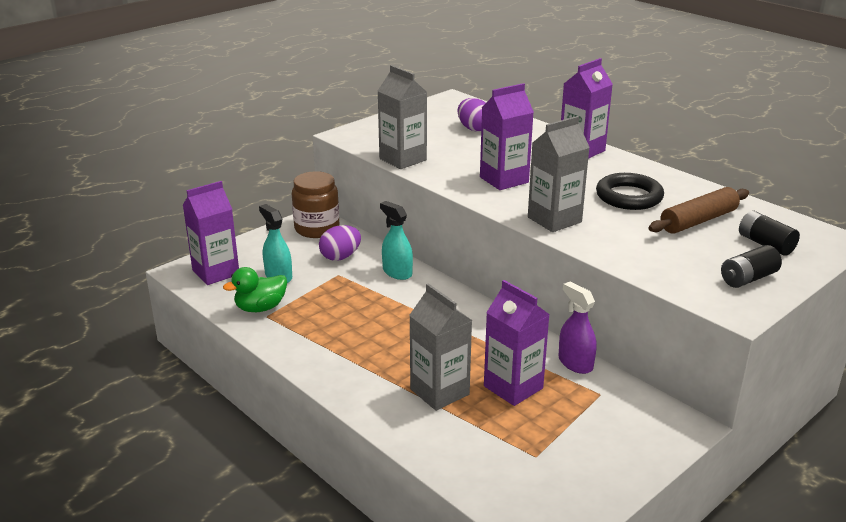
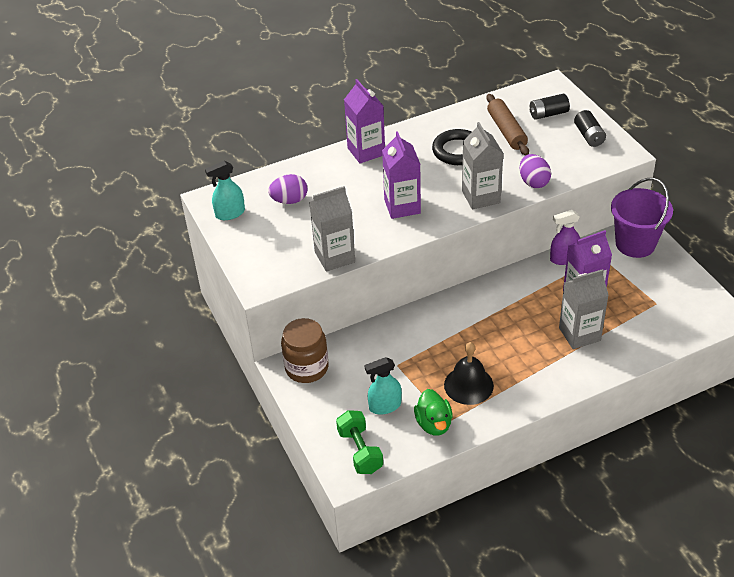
camera: 70 degrees left, 15 degrees up
(216, 272) = (360, 451): purple carton -> green dumbbell
(323, 321) = (468, 385): none -> black bell
(340, 257) = (367, 359): purple egg -> purple egg (533, 182)
(397, 272) = (408, 326): turquoise spray bottle -> turquoise spray bottle (230, 213)
(649, 423) = (635, 244): none -> purple bucket

